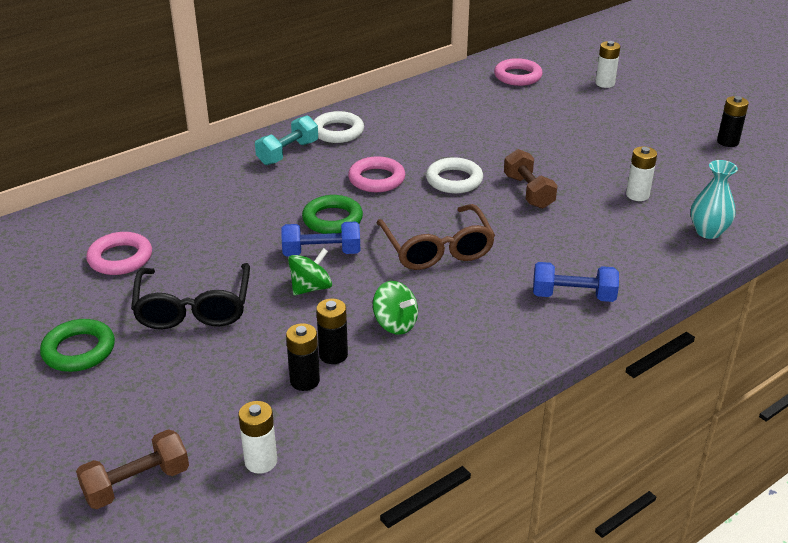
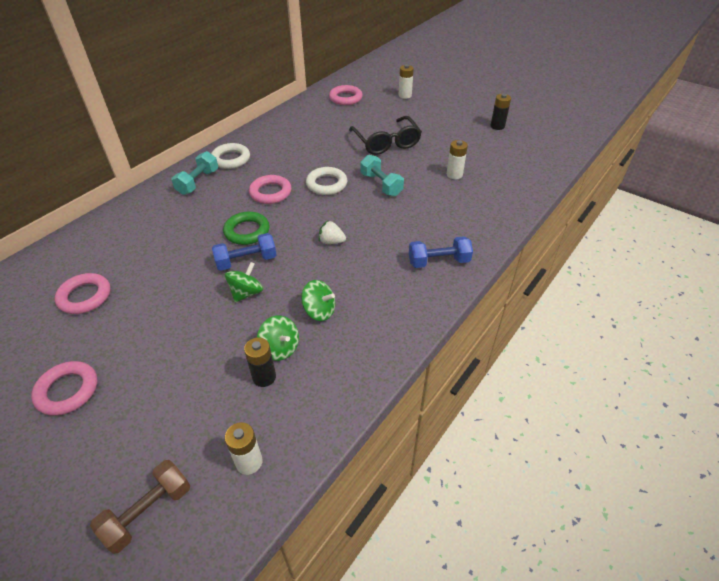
camera: 15 degrees left, 10 degrees up
(79, 350) = (67, 391): green ring -> pink ring
(193, 308) = (157, 330): black glasses -> black glasses (386, 143)
(333, 355) = (280, 348): black battery -> green spinning top
(437, 249) = (331, 241): brown glasses -> white strawberry
(528, 192) = (381, 184): brown dumbbell -> turquoise dumbbell
(708, 232) = (509, 194): turquoise vase -> none

